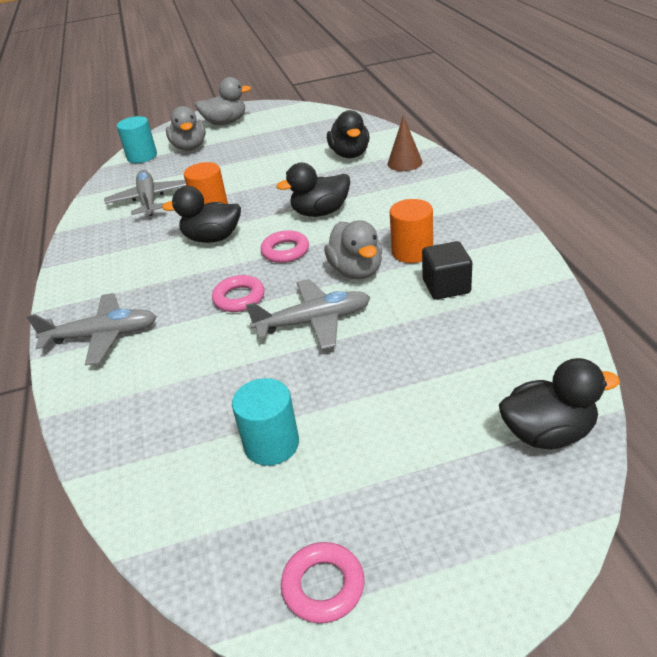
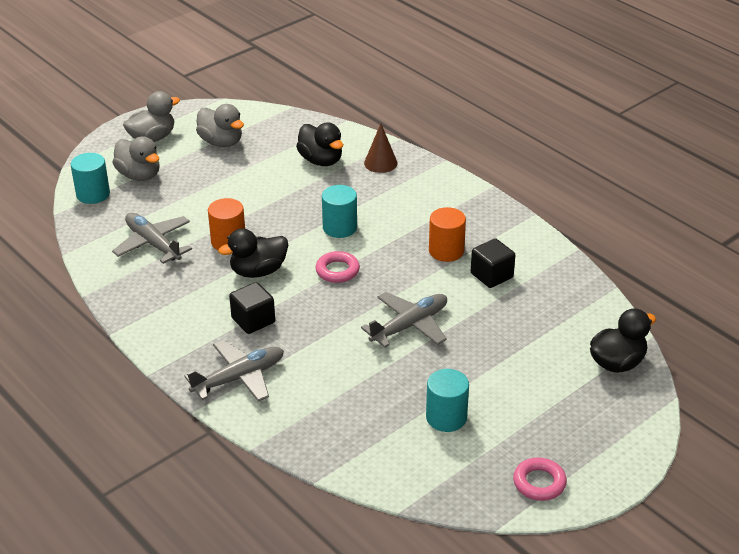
camera: 30 degrees left, 0 degrees up
(167, 282) = (253, 320): none -> black cube
(239, 298) = (331, 320): pink ring -> none
(320, 212) = (340, 228): black duck -> turquoise cylinder
(356, 271) = (412, 277): grey duck -> grey duck (221, 142)

